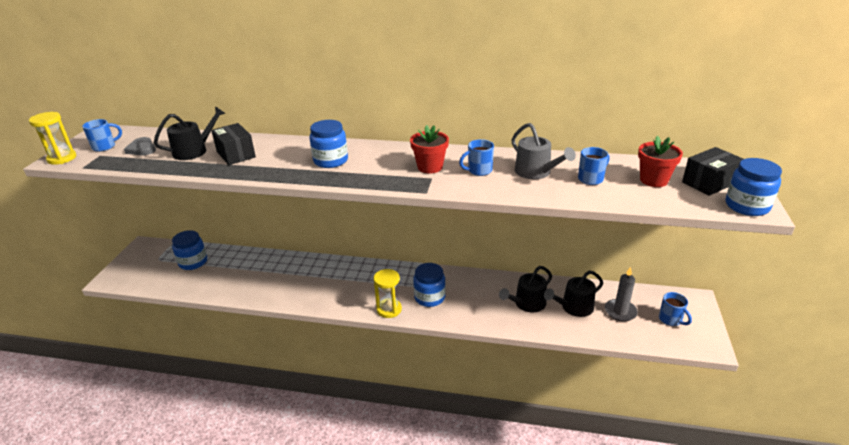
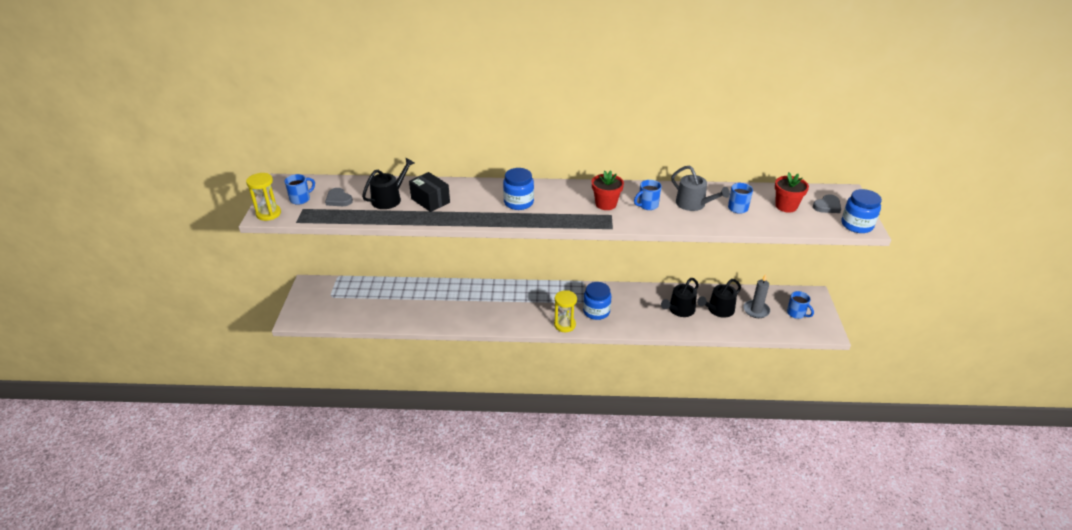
camera: 10 degrees left, 5 degrees up
(193, 262) = (367, 296): blue jar -> none
(709, 183) = (827, 206): black box -> grey heart

